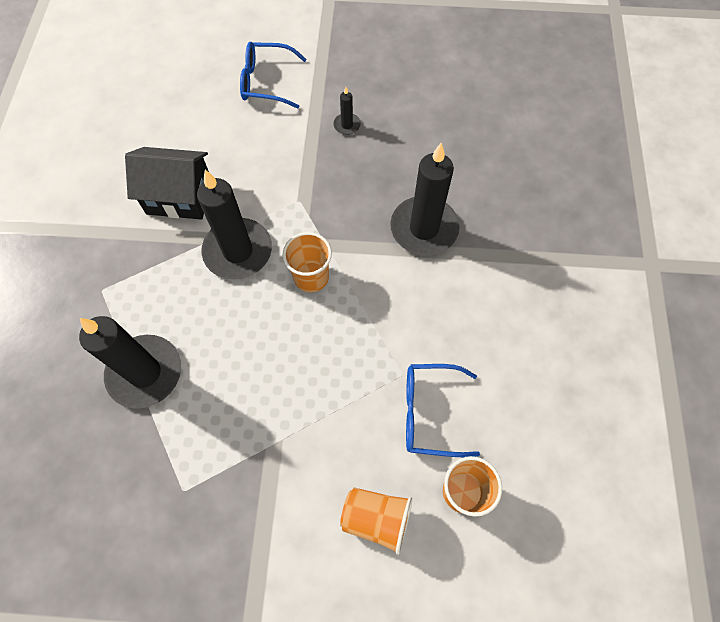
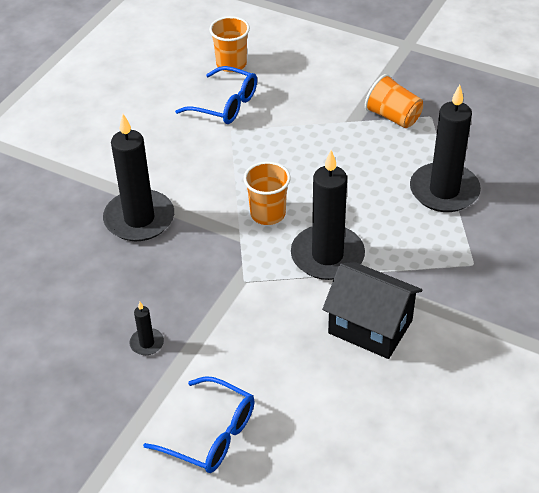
camera: 155 degrees left, 20 degrees down
(376, 518) = (298, 68): orange cup -> orange cup (393, 117)

